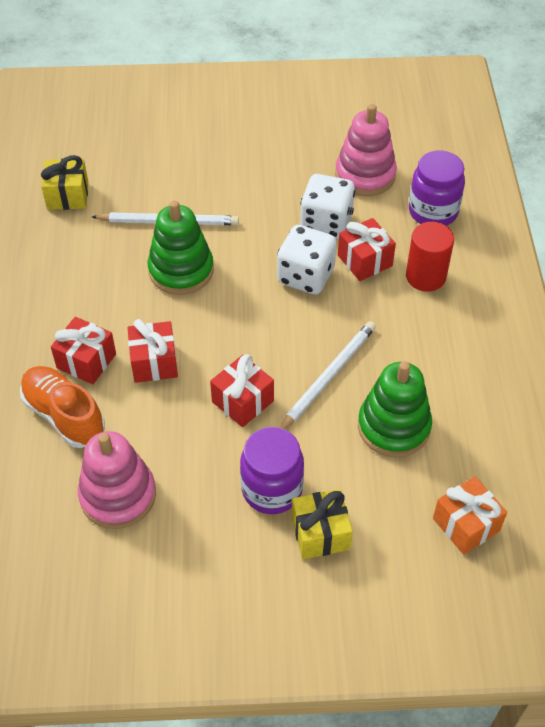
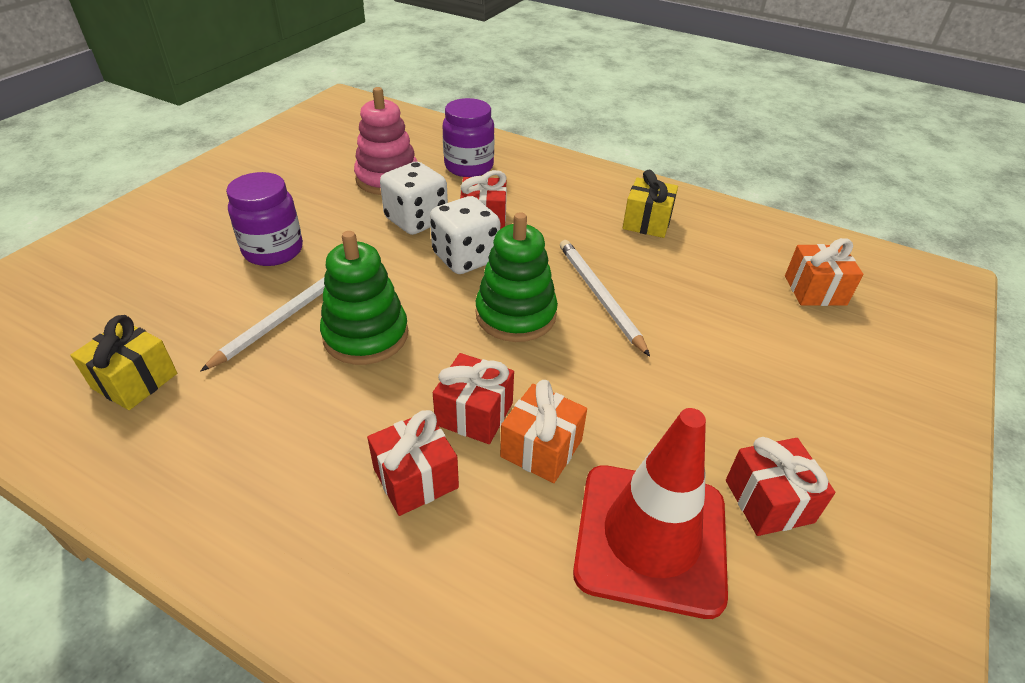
camera: 60 degrees left, 10 degrees down
(64, 415) = (484, 542): orange shoe -> none
(118, 495) = (651, 538): pink stacking toy -> red traffic cone
(150, 410) = (541, 448): none -> orange gift
(243, 401) = (585, 366): red gift -> red gift (769, 501)
(272, 489) = (715, 394): purple jar -> purple jar (273, 251)
(320, 533) = (787, 382): yellow gift -> yellow gift (647, 222)
(393, 427) = (685, 283): green stacking toy -> green stacking toy (515, 315)
(425, 276) = (534, 198): red cylinder -> none

